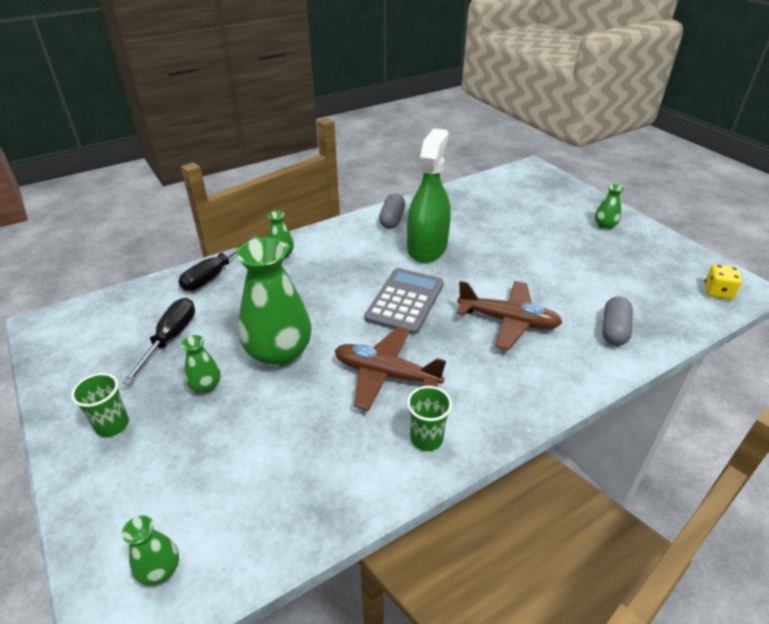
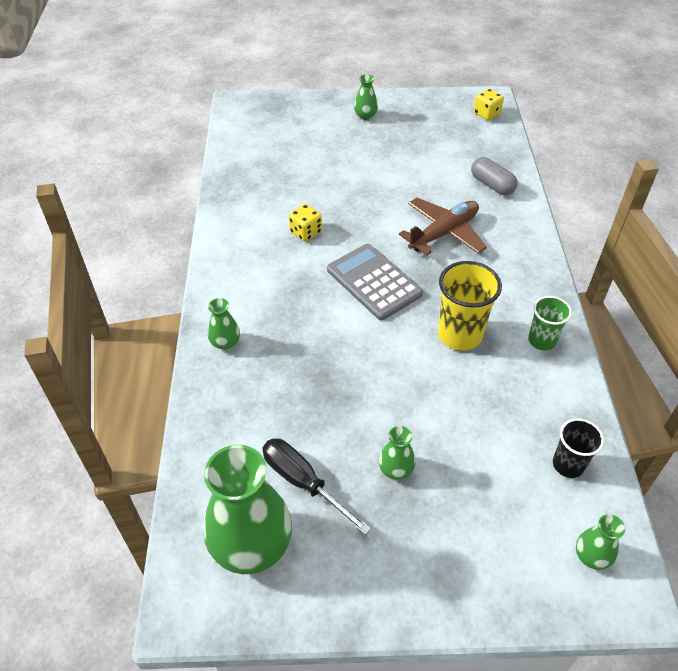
camera: 60 degrees left, 10 degrees up
(112, 425) = (407, 562): green cup -> none
(214, 275) = (215, 412): black screwdriver -> none
(270, 512) = (568, 464): none -> black cup
(279, 352) = (384, 398): green vase -> green vase (251, 544)
(386, 374) = (460, 334): brown plane -> yellow cup
(392, 219) = (237, 235): grey capsule -> none
(427, 247) = (305, 232): green spray bottle -> yellow dice

